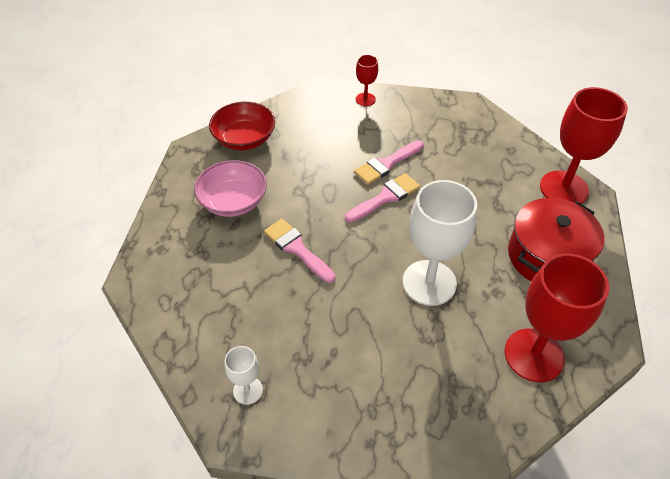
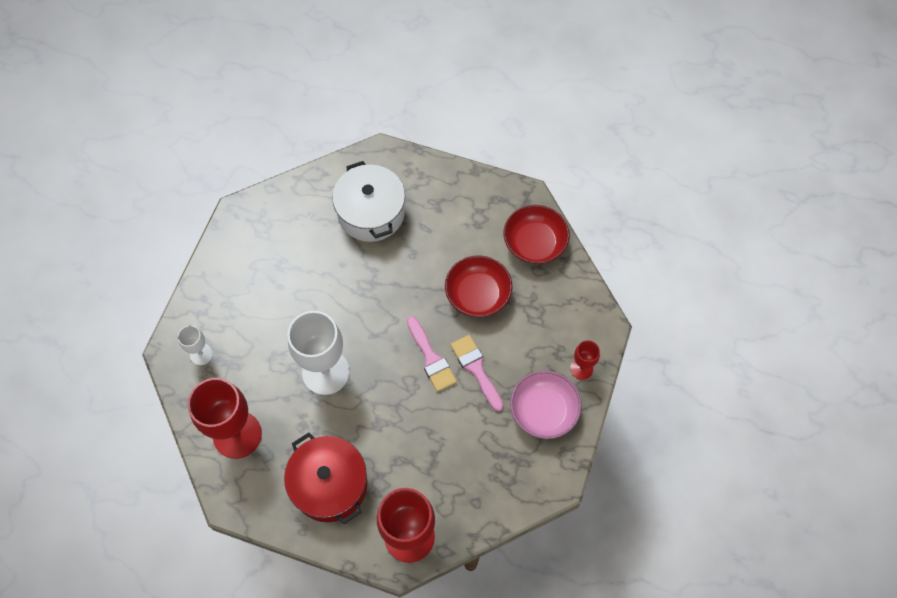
camera: 100 degrees right, 15 degrees up
(219, 275) = (371, 213): none -> white pot
(233, 201) = (451, 228): pink bowl -> pink bowl (543, 411)
(248, 390) = (265, 225): white goblet -> white goblet (201, 354)
(297, 248) = (386, 273): pink brush -> none
(308, 172) = (478, 294): none -> red bowl

